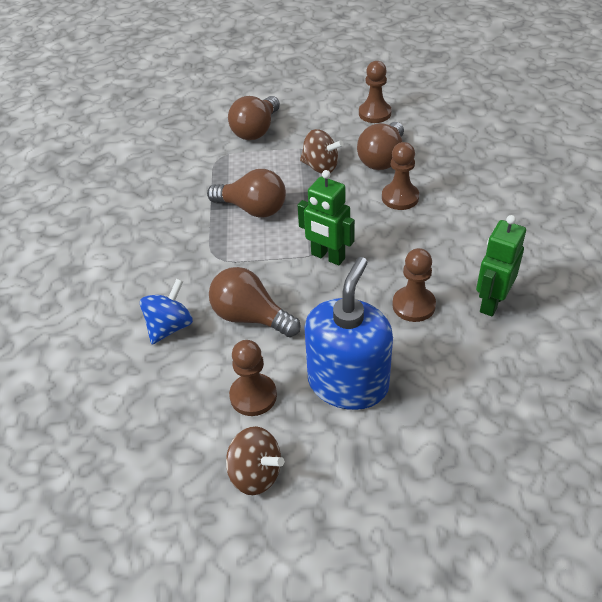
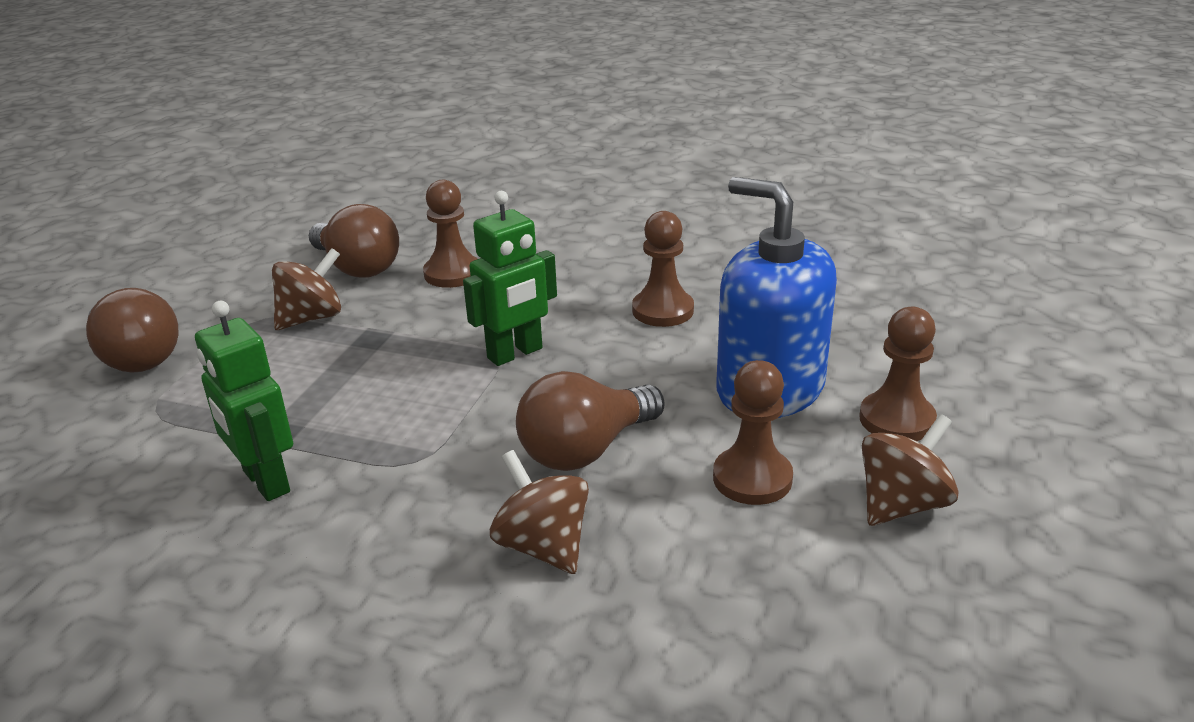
camera: 70 degrees left, 15 degrees down
(170, 327) = (543, 546): blue spinning top -> brown spinning top
(253, 209) = (336, 400): brown light bulb -> none
(374, 113) = (250, 251): brown pawn -> brown pawn (896, 420)
(491, 302) = (695, 262): green robot -> green robot (265, 482)

